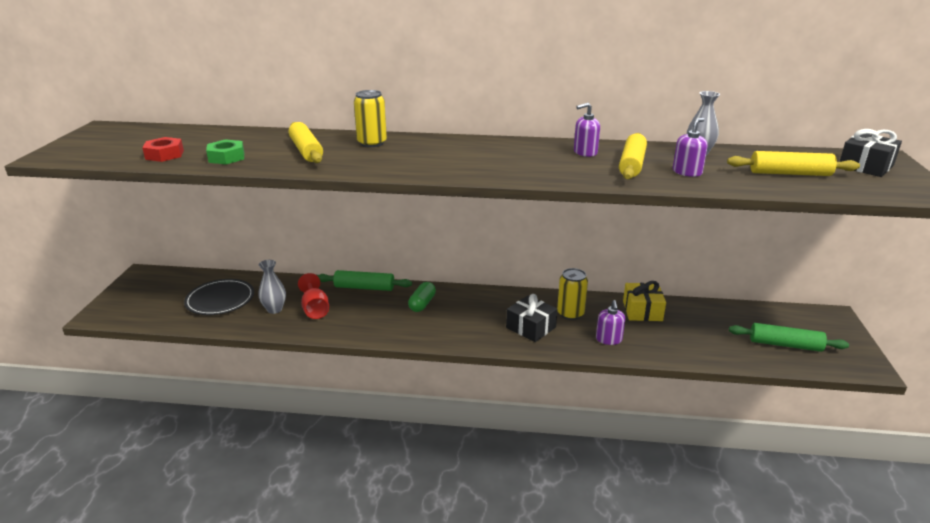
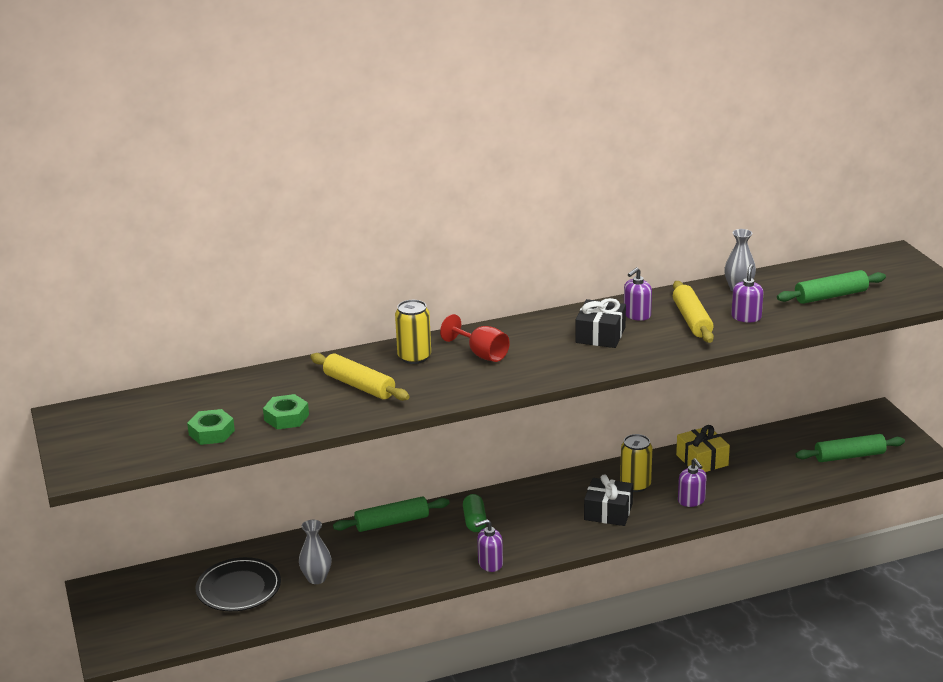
camera: 25 degrees left, 0 degrees up
(164, 155) = (211, 433): red nut -> green nut
(315, 309) = (363, 564): red goblet -> red goblet (481, 354)
(403, 338) = (490, 563): none -> purple soap dispenser
(790, 173) = (830, 296): yellow rolling pin -> green rolling pin
(865, 166) = (885, 270): black gift -> black gift (600, 335)

